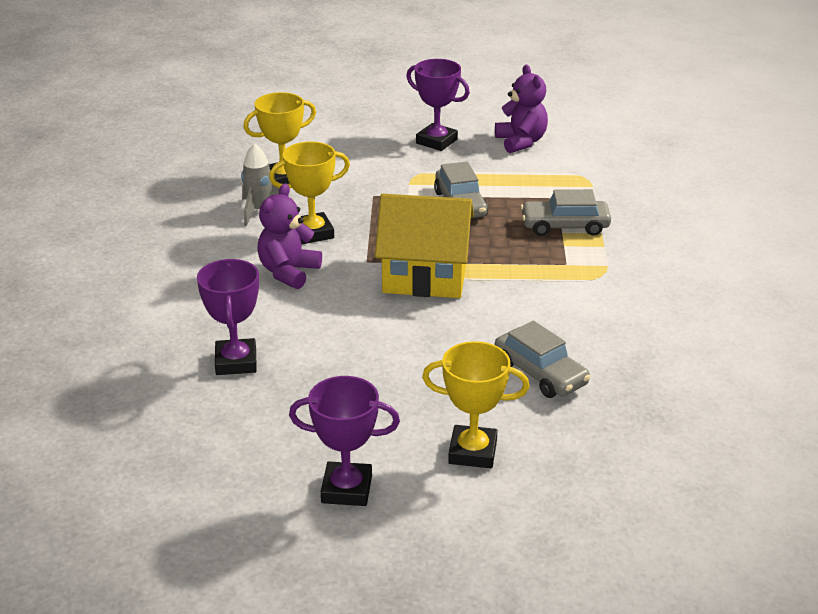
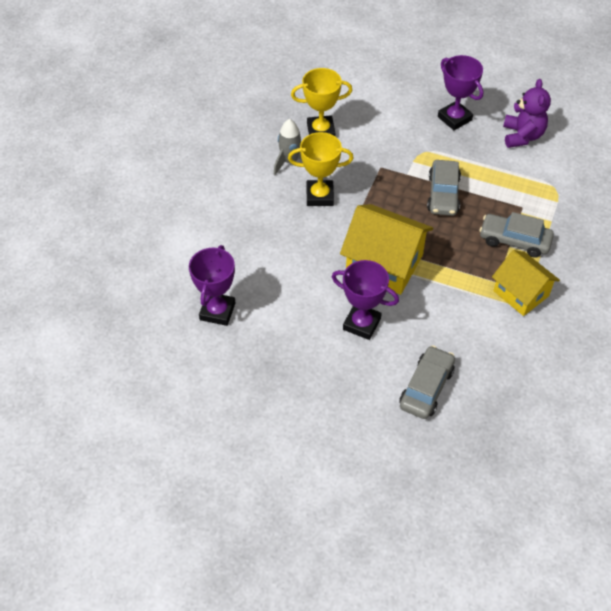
camera: 20 degrees right, 20 degrees up
(288, 272) = (286, 232): purple teddy bear -> none
(346, 489) = (246, 453): purple trophy -> purple trophy (362, 324)
(472, 452) = (345, 447): yellow trophy -> none
(540, 373) = (426, 388): grey car -> grey car turned 135 degrees counterclockwise
(599, 268) = (521, 293): none -> yellow house

